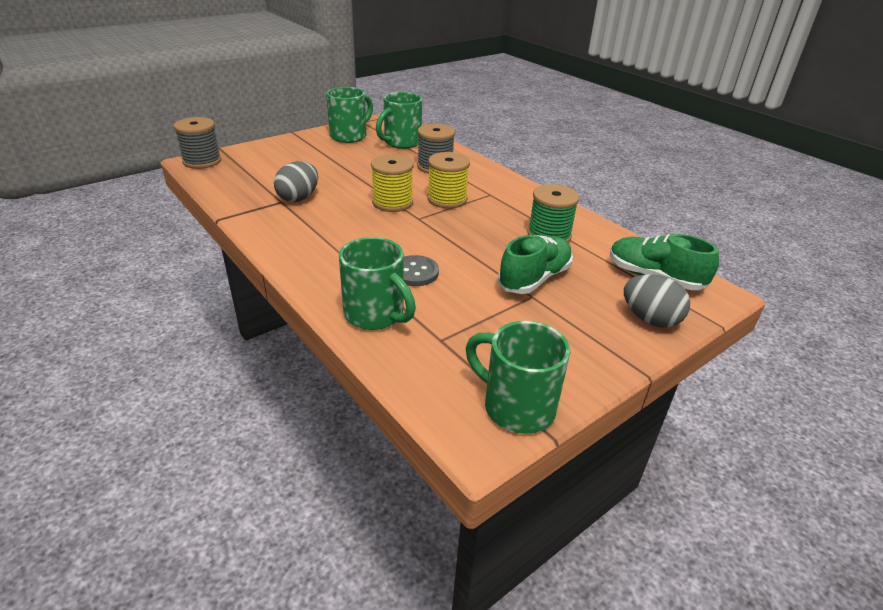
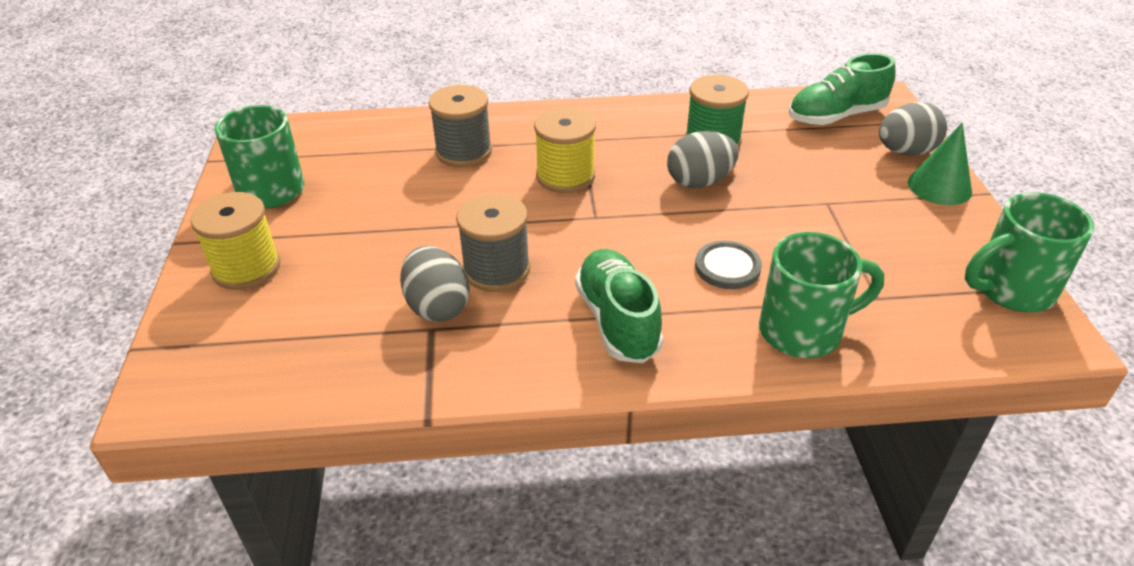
camera: 55 degrees left, 5 degrees up
(202, 161) = (171, 385): grey spool -> grey spool (496, 270)
(392, 202) = (534, 223): yellow spool -> yellow spool (246, 268)
(401, 143) = (354, 151): green mug -> none
(495, 242) = (699, 182): none -> grey egg
(534, 279) = (795, 187): green shoe -> green shoe (617, 321)
(621, 345) = (939, 186): none -> green cone

